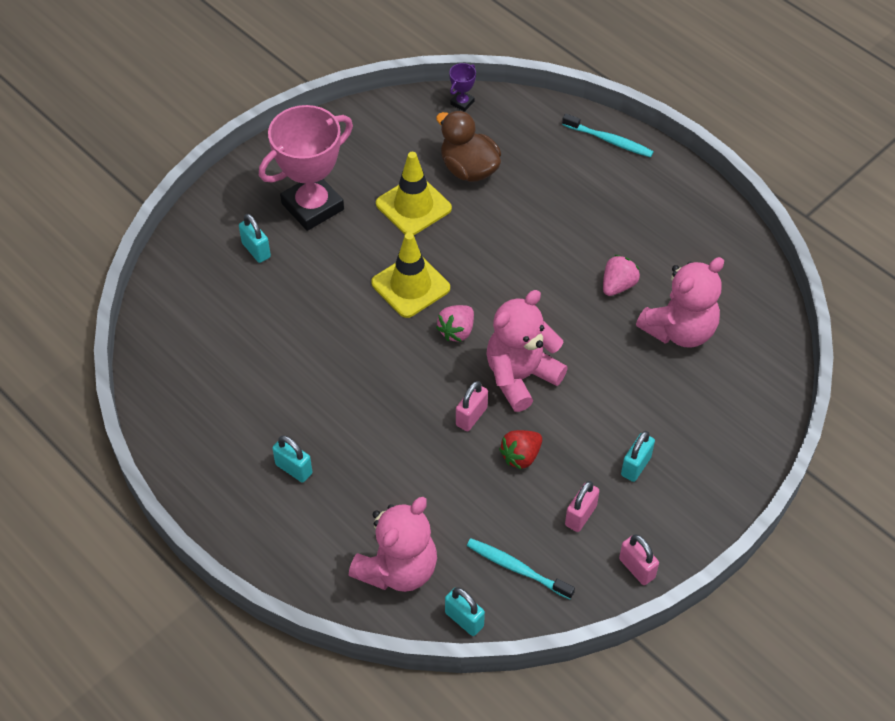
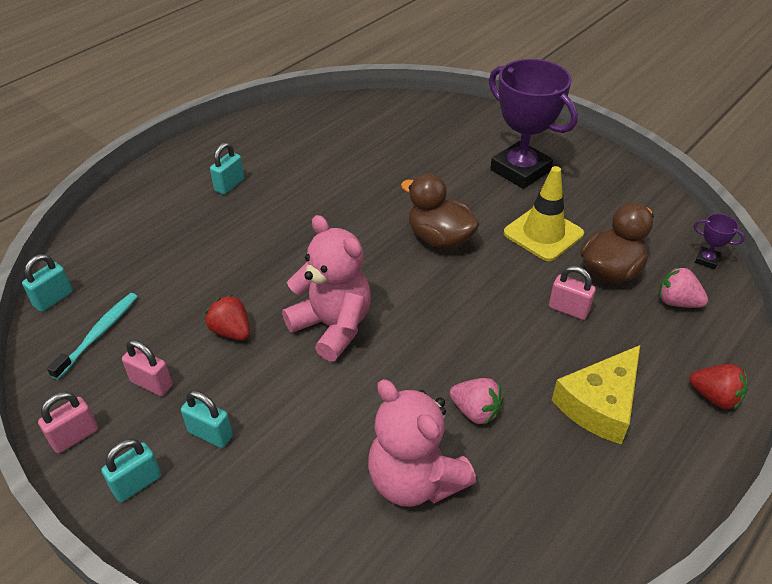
camera: 85 degrees right, 10 degrees down
(256, 250) = (460, 144): turquoise padlock -> turquoise padlock (137, 483)
(312, 207) = (520, 170): pink trophy -> purple trophy
(398, 569) = (117, 253): pink teddy bear -> none
(410, 285) = (439, 238): yellow traffic cone -> brown duck
(457, 331) = (387, 274): pink strawberry -> pink strawberry (677, 302)
(471, 416) = (282, 291): pink padlock -> pink padlock (568, 309)
(609, 140) = (715, 397): turquoise toothbrush -> red strawberry
(613, 208) = (600, 404): none -> yellow cheese

